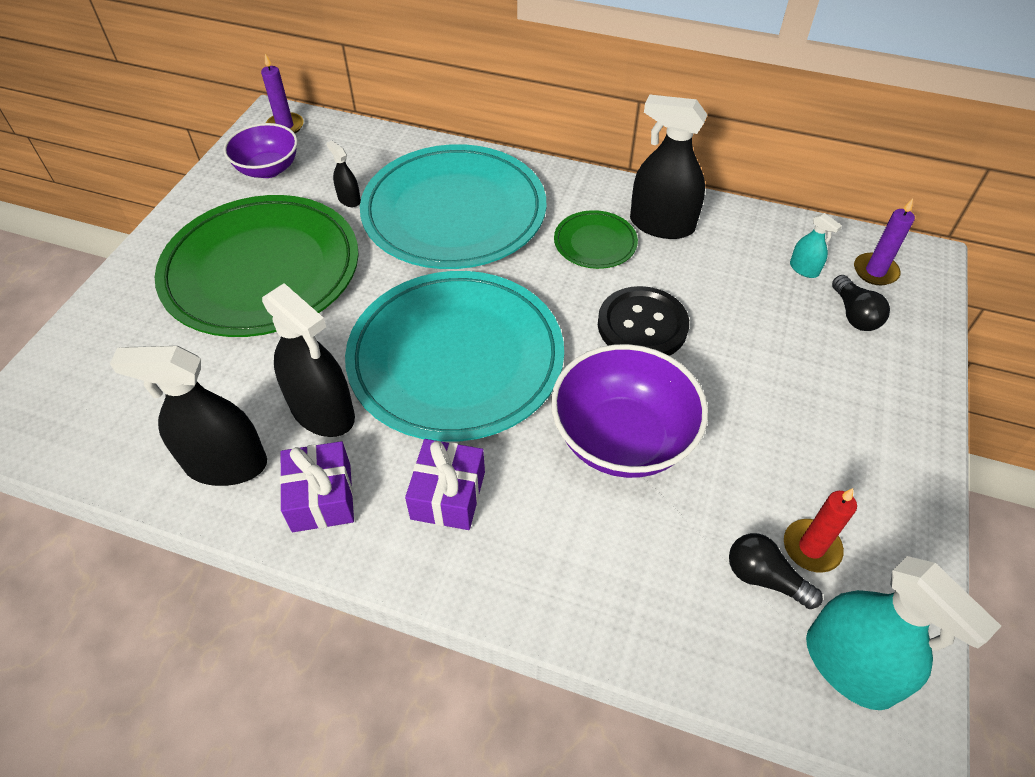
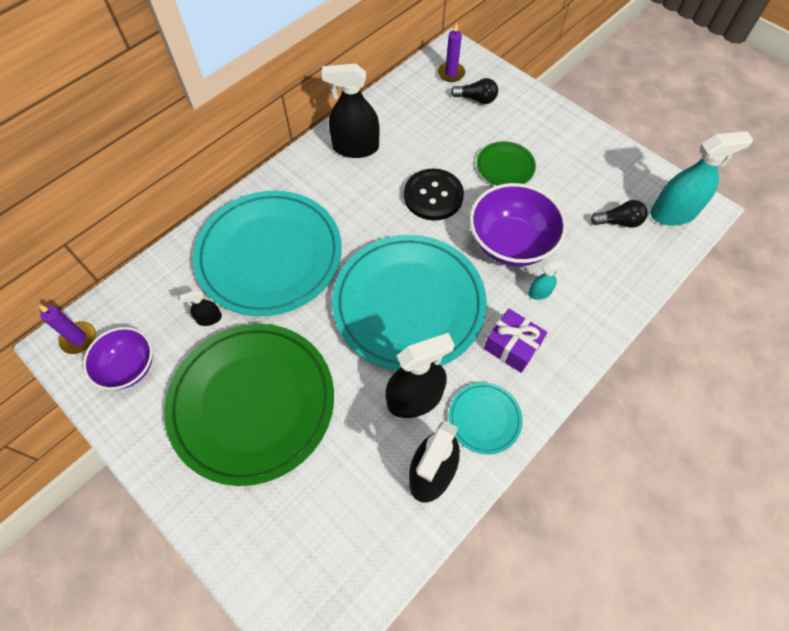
camera: 65 degrees left, 10 degrees up
(322, 497) = (484, 419): purple gift -> turquoise plate
(595, 243) = (350, 188): green plate -> green plate (505, 166)
(661, 225) = (355, 147): black spray bottle -> black spray bottle turned 45 degrees clockwise
(764, 578) = (618, 222): black light bulb -> black light bulb turned 150 degrees counterclockwise
(804, 269) = (432, 101): turquoise spray bottle -> turquoise spray bottle (539, 292)
(811, 547) = (609, 194): red candle -> none

